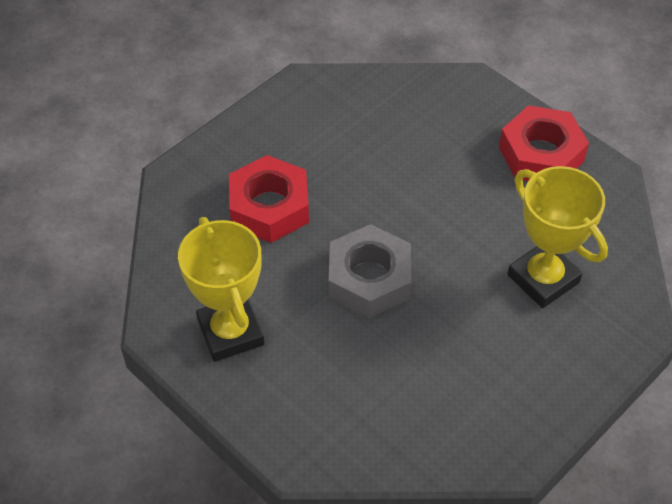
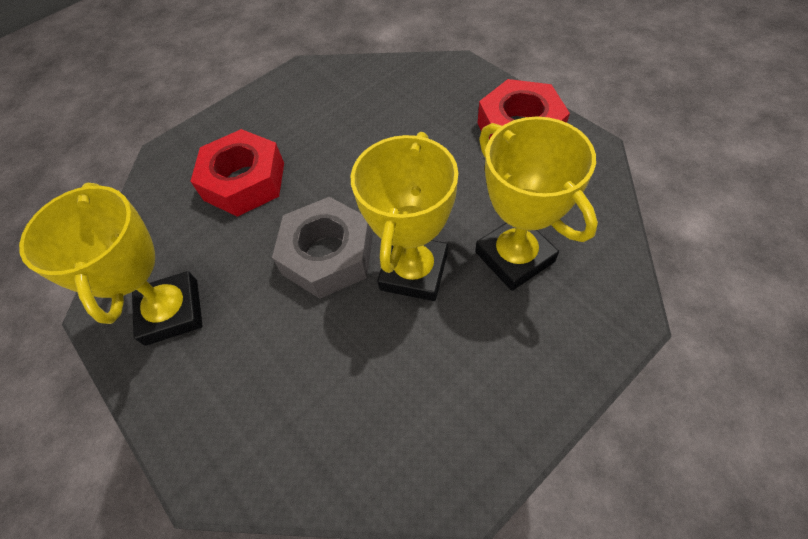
camera: 10 degrees right, 5 degrees up
(452, 293) = (414, 271): none -> yellow trophy

